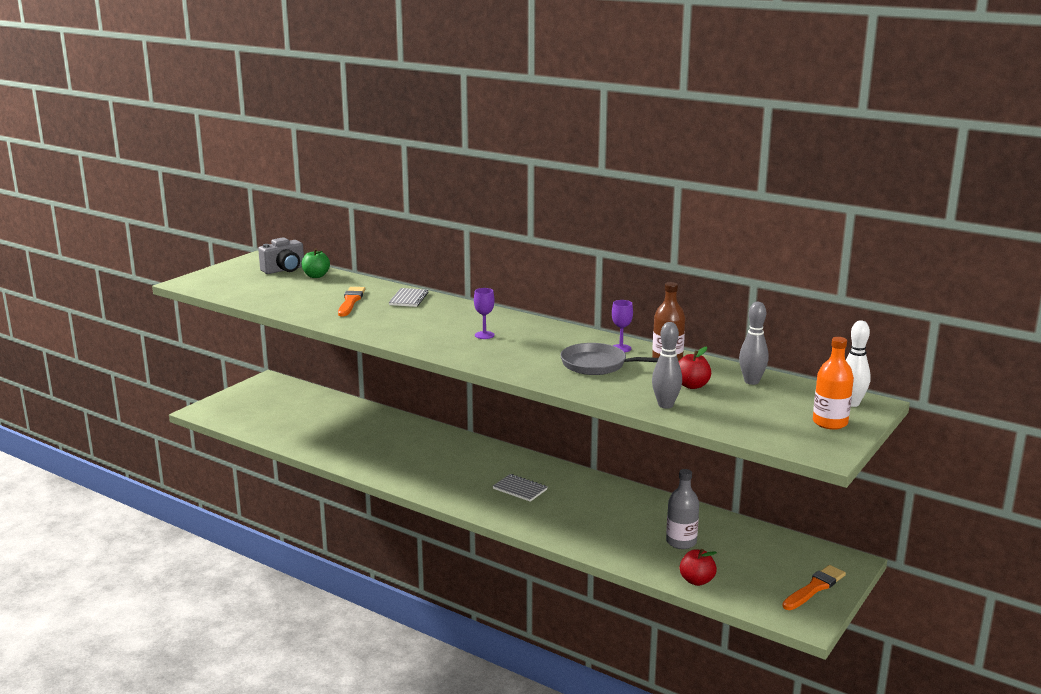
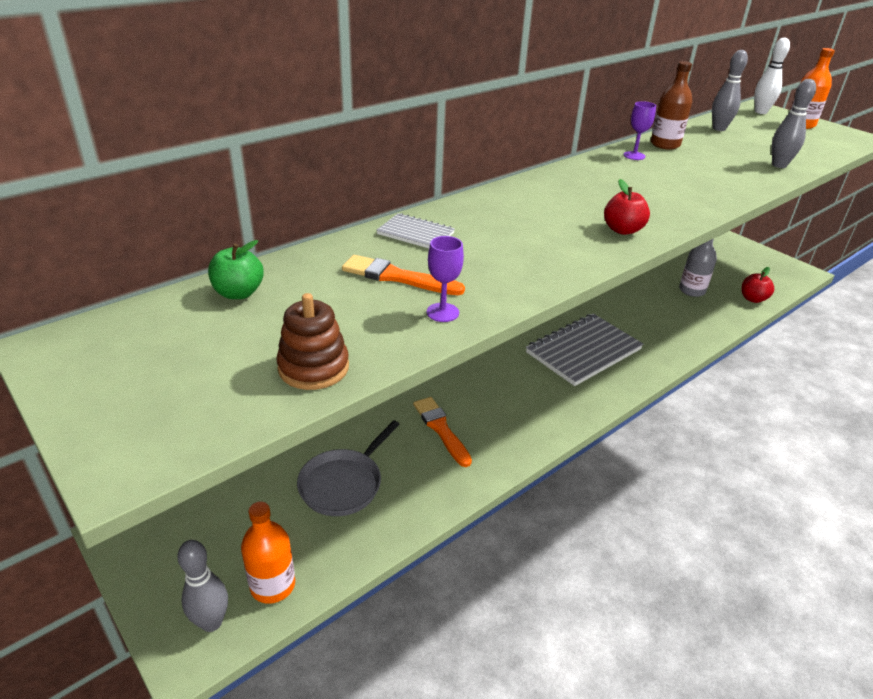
camera: 75 degrees left, 15 degrees up
(218, 412) = (211, 622): none -> grey bowling pin
(243, 420) = (273, 585): none -> orange bottle
(257, 298) = (313, 367): none -> brown stacking toy
(284, 270) = (168, 322): grey camera -> none
(484, 335) = (578, 209): purple goblet -> purple goblet (442, 312)
(520, 489) = (583, 351): grey notebook -> grey notebook, size x2.03
(597, 365) = (679, 172): grey pan -> grey pan (343, 484)
(692, 385) = (730, 148): red apple -> red apple (622, 230)
(814, 588) = (756, 257): orange brush -> orange brush (441, 429)

